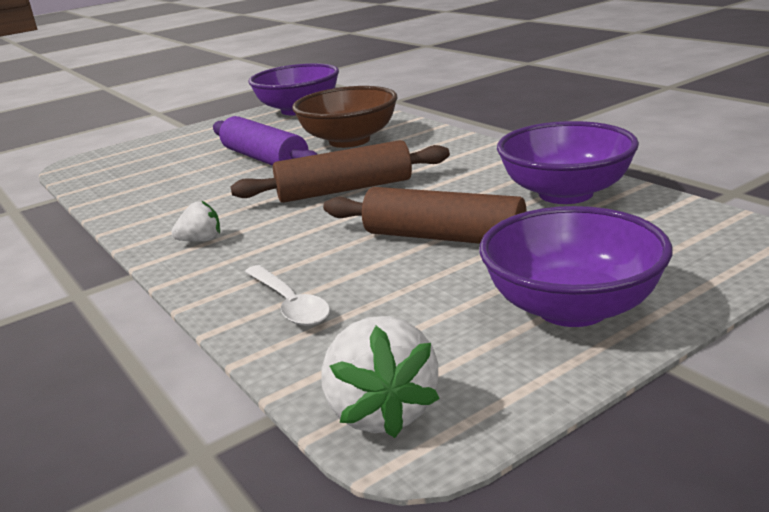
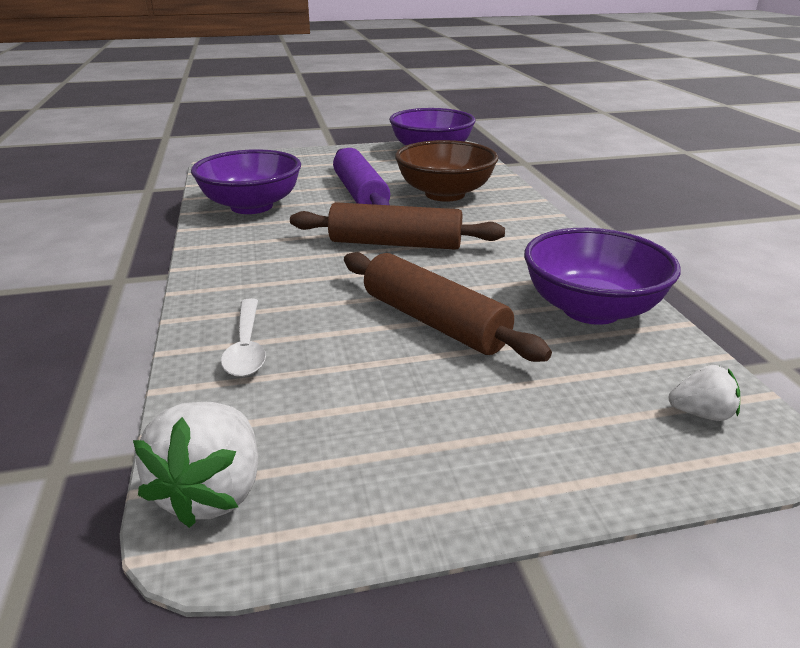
camera: 20 degrees right, 5 degrees up
(201, 240) = (241, 259): white strawberry -> white strawberry (701, 414)
(572, 308) = (480, 446): purple bowl -> purple bowl (251, 206)

